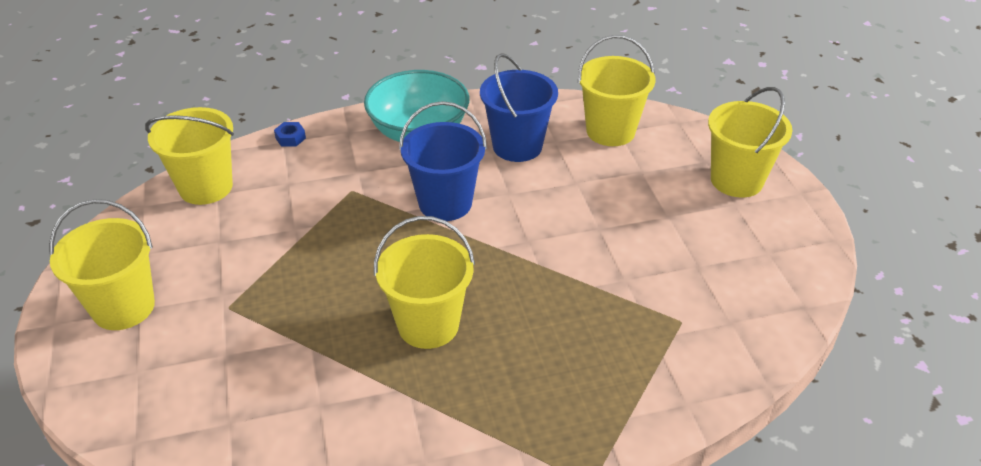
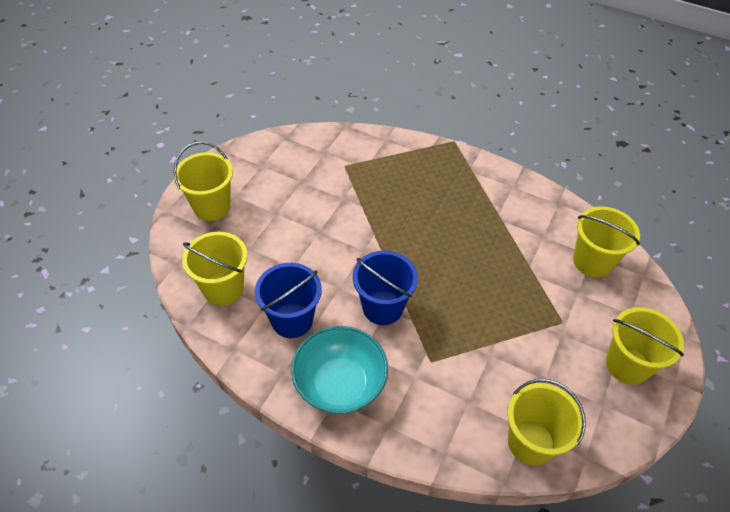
camera: 140 degrees left, 10 degrees up
(290, 138) = (436, 453): blue nut -> none
(428, 325) = (461, 240): yellow bucket -> yellow bucket (592, 262)

